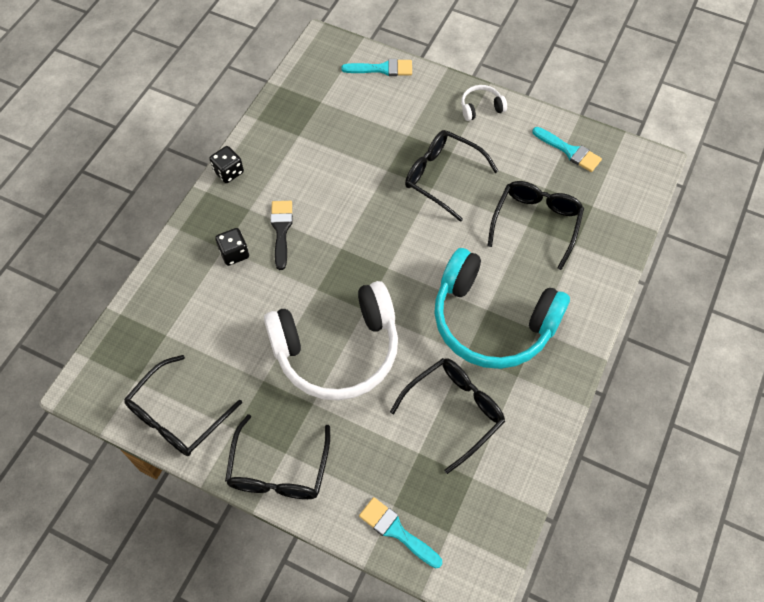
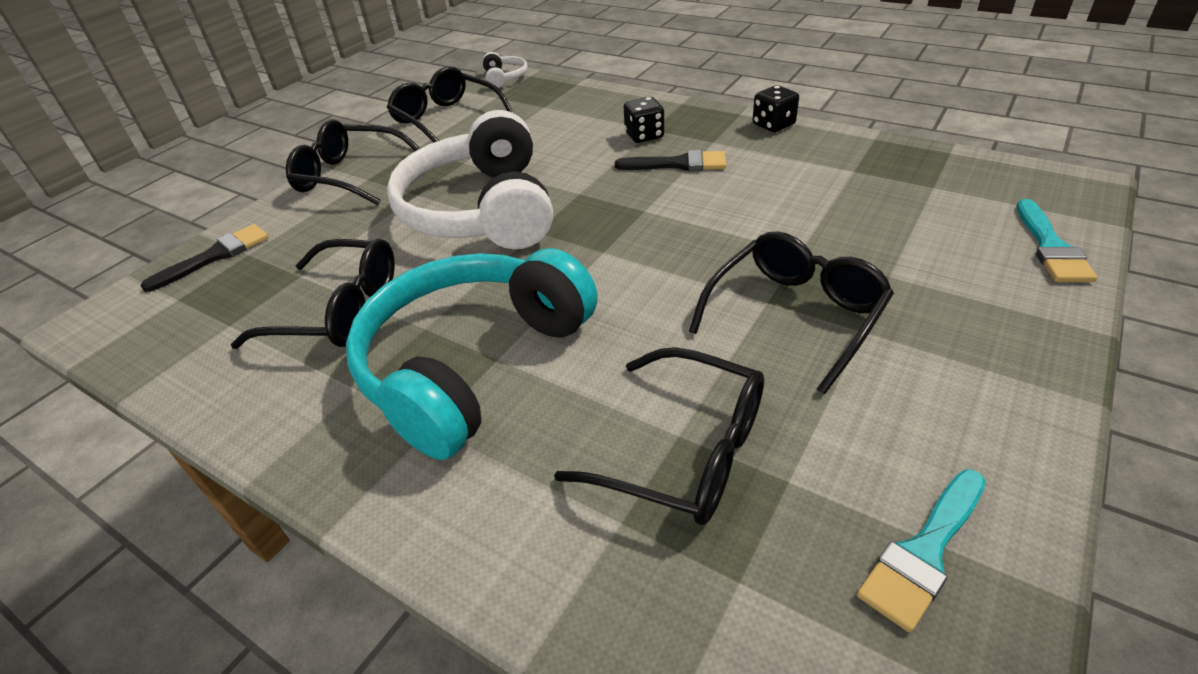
camera: 100 degrees right, 20 degrees down
(396, 531) = (215, 256): turquoise brush -> black brush
(453, 412) = (337, 310): black glasses -> black glasses turned 45 degrees counterclockwise
(481, 107) = (1010, 382): white headphones -> white headphones (504, 78)

